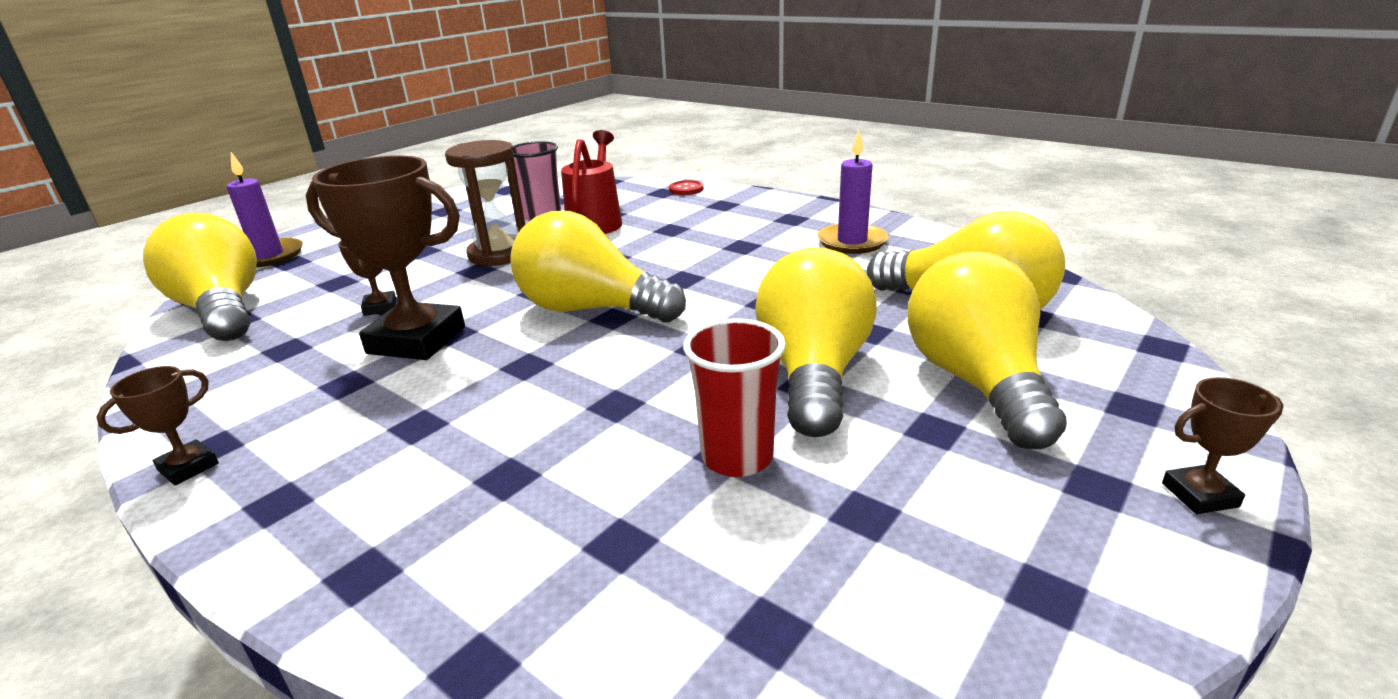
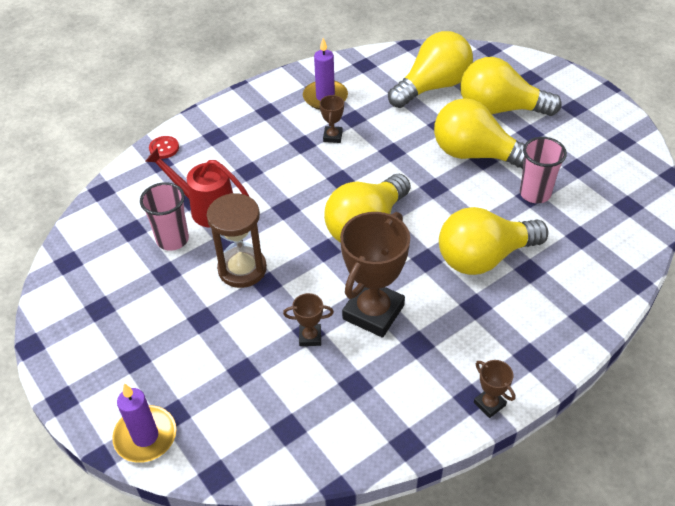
camera: 75 degrees left, 20 degrees up
(222, 310) = (264, 443): yellow light bulb -> yellow light bulb (484, 257)
(737, 457) = (535, 193): red cup -> pink cup
(1199, 495) = (584, 88): brown trophy -> brown trophy (333, 136)

